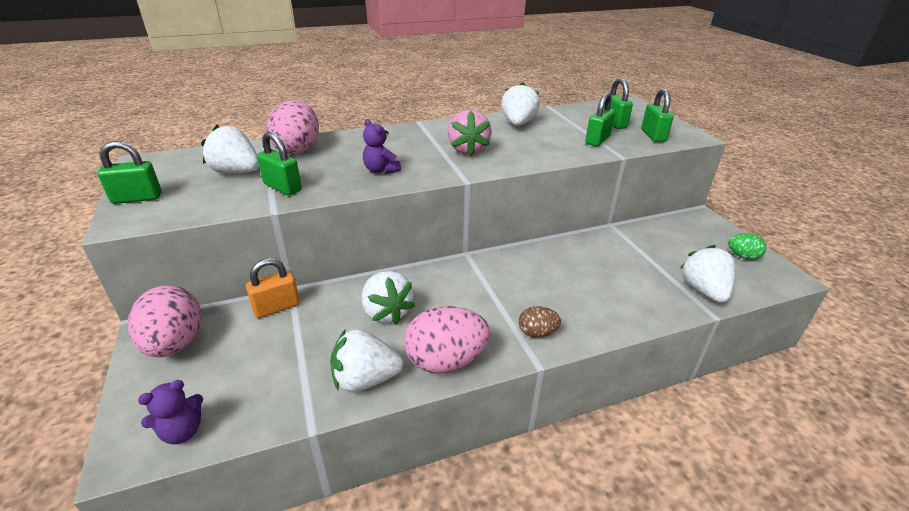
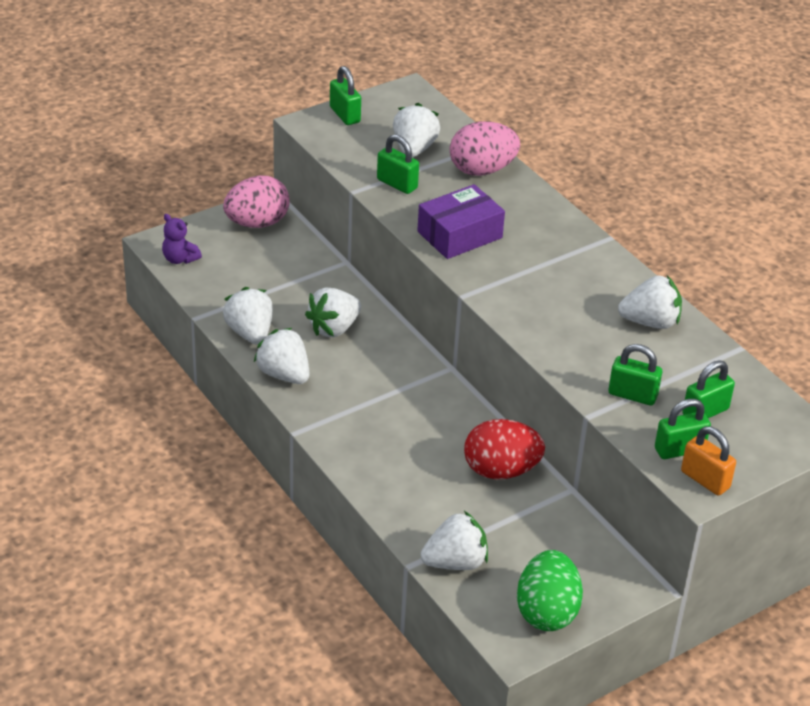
camera: 75 degrees right, 5 degrees up
(276, 307) = (317, 261): orange padlock -> orange padlock (705, 480)
(282, 187) = (397, 184): green padlock -> green padlock turned 75 degrees counterclockwise
(381, 170) = (459, 235): purple teddy bear -> purple box
(445, 361) = (284, 374): pink egg -> white strawberry
(468, 150) = (542, 288): pink strawberry -> none
(537, 333) = (338, 429): brown egg -> none
(592, 250) = (501, 470): none -> red egg
(742, 256) = (546, 612): green egg -> green egg, size x1.90

